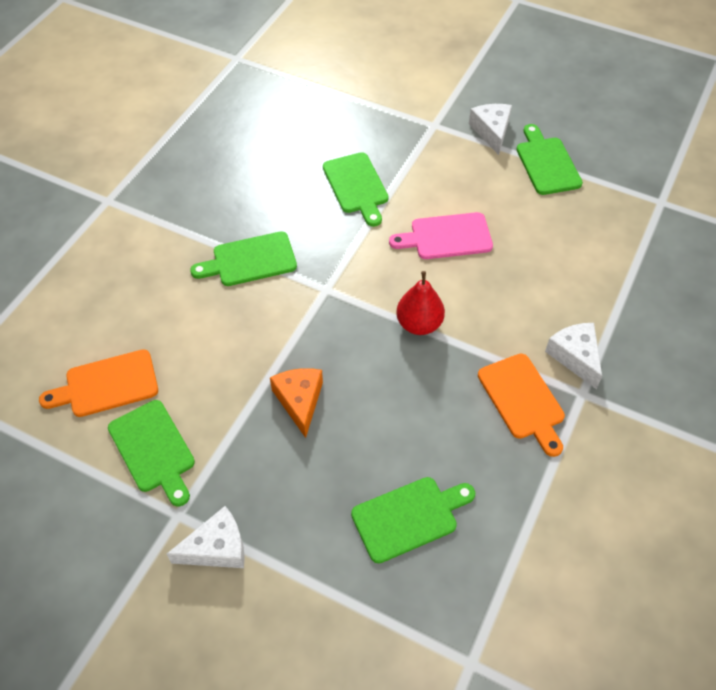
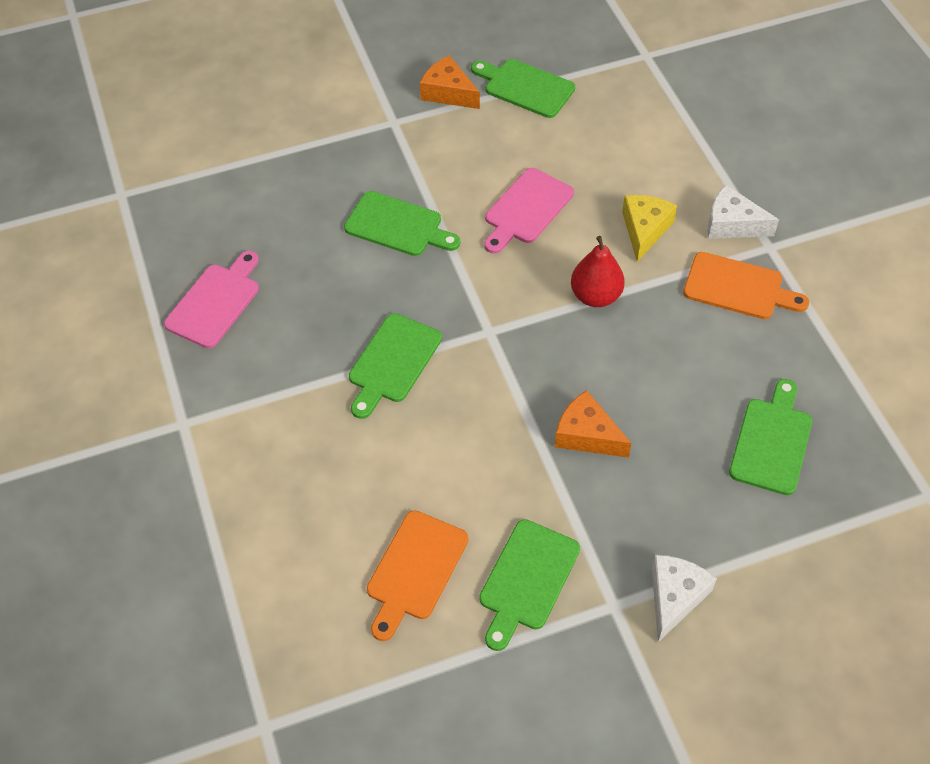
camera: 45 degrees left, 0 degrees up
(153, 450) = (527, 579): green cutting board -> green cutting board turned 105 degrees clockwise
(206, 151) = (215, 302): none -> pink cutting board
(491, 131) = (448, 92): white cheese -> orange cheese
(507, 311) = (645, 230): none -> yellow cheese

